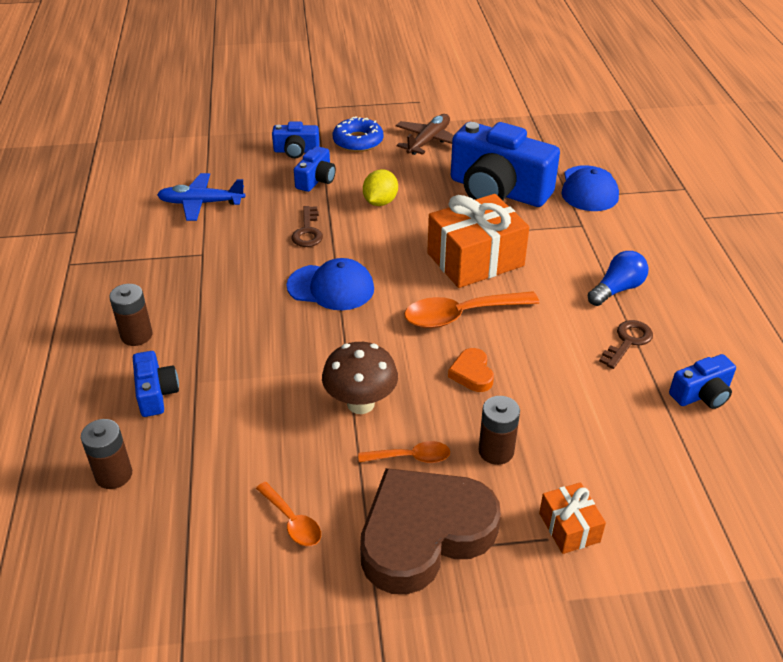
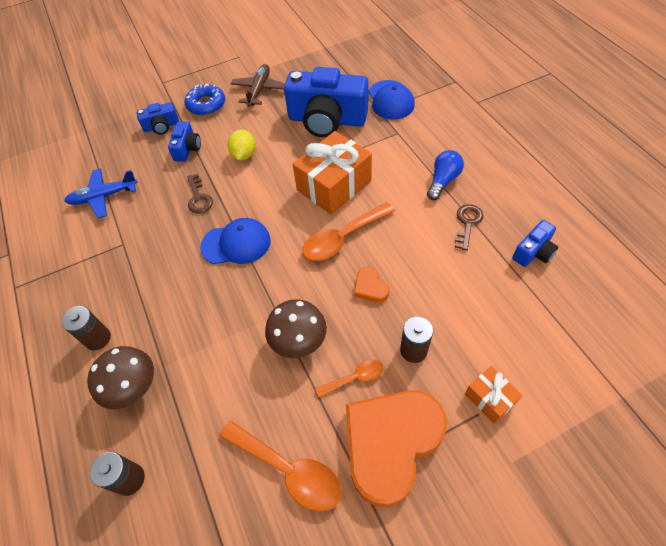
camera: 15 degrees left, 15 degrees up
(156, 393) = (135, 388): blue camera -> brown mushroom
(292, 521) = (288, 470): orange spoon -> orange spoon, size x1.79
(424, 534) = (390, 443): brown heart -> orange heart

